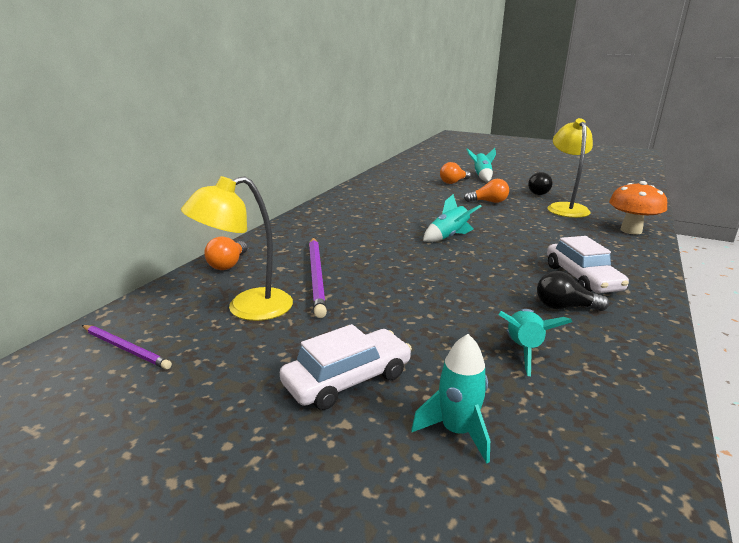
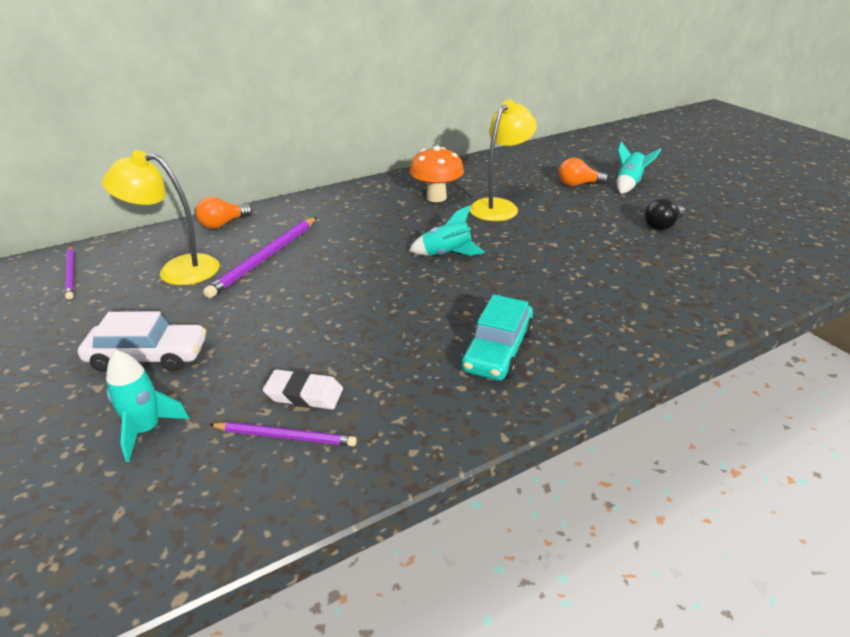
camera: 35 degrees right, 10 degrees up
(488, 202) = (571, 222): orange light bulb -> none
(523, 350) = (304, 394): turquoise rocket -> white eraser
(564, 307) = (417, 372): black light bulb -> none
(565, 208) = (657, 257): yellow lamp -> yellow lamp (499, 206)
(565, 381) = (285, 436): none -> purple pencil
(582, 278) = (497, 350): white car -> turquoise car
(631, 230) = (685, 315): orange mushroom -> orange mushroom (436, 197)

